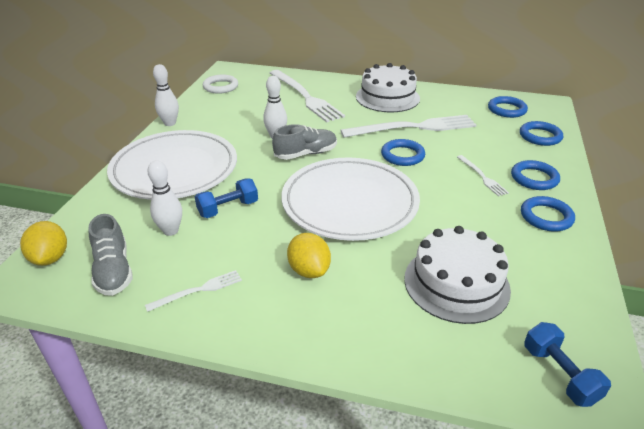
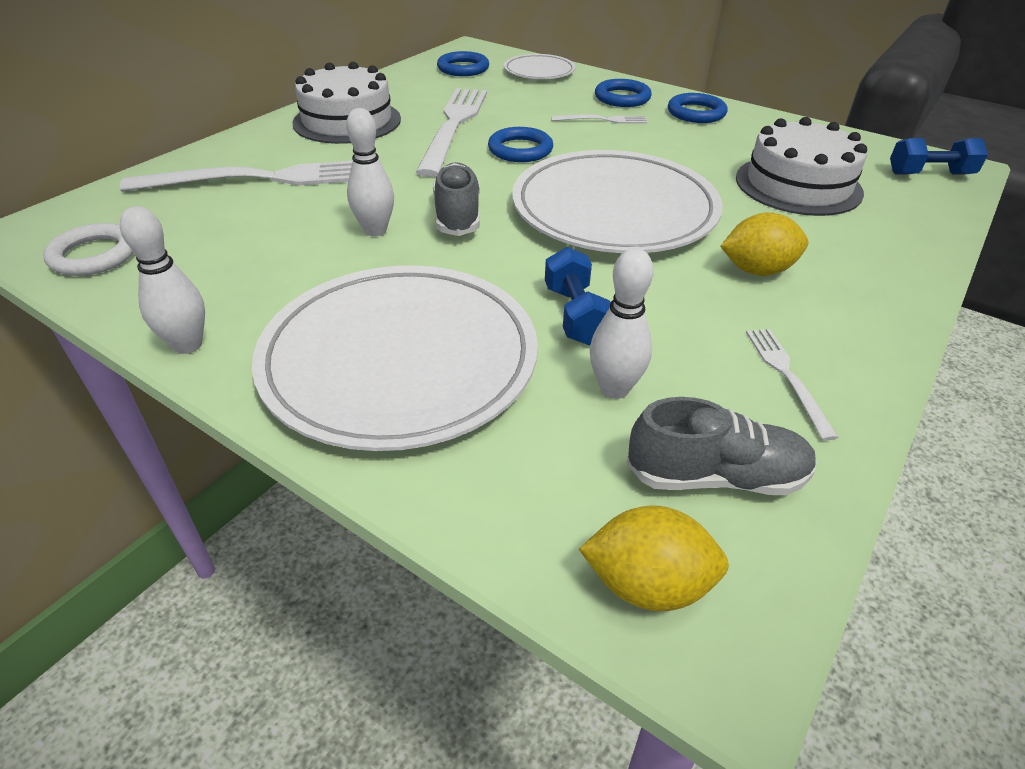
camera: 70 degrees left, 5 degrees up
(540, 136) = (539, 71): blue ring -> white plate

